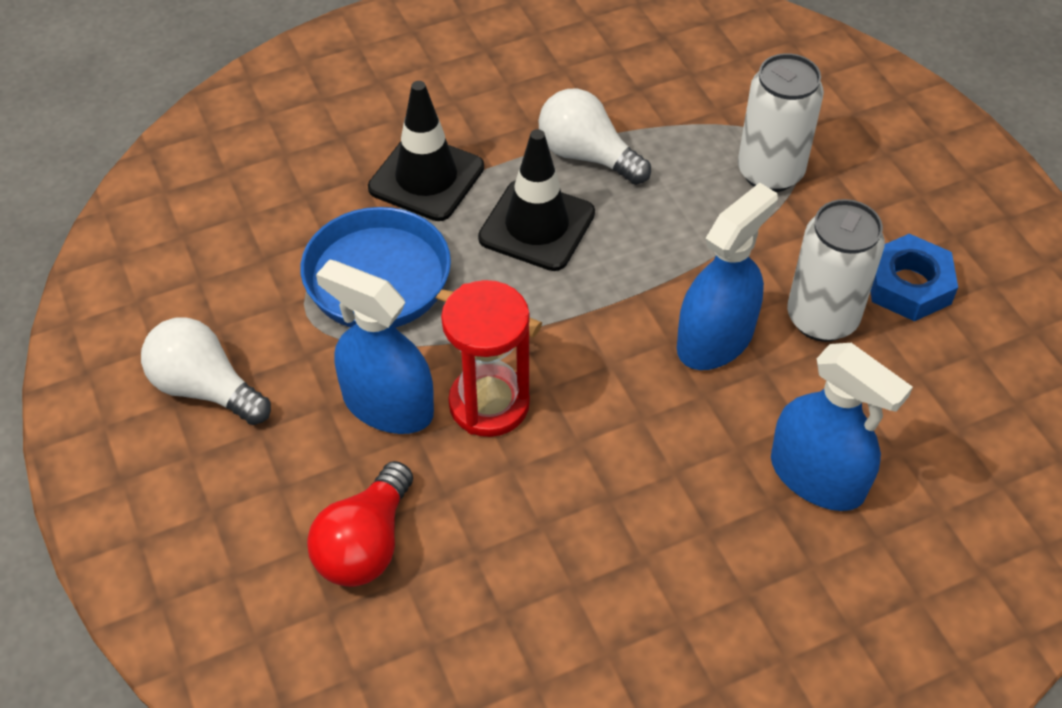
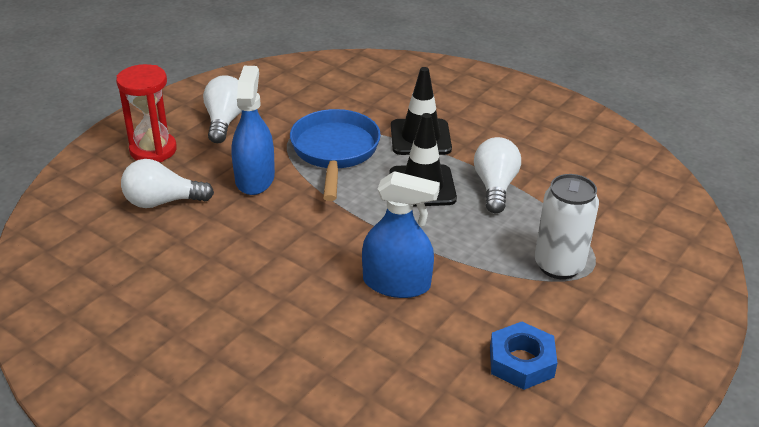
camera: 60 degrees right, 15 degrees down
(365, 544) = (163, 202): red light bulb -> white light bulb
(489, 404) = (280, 212): red hourglass -> red hourglass (153, 150)
(817, 476) = (321, 362): blue spray bottle -> none
(822, 318) = (454, 326): white can -> none

